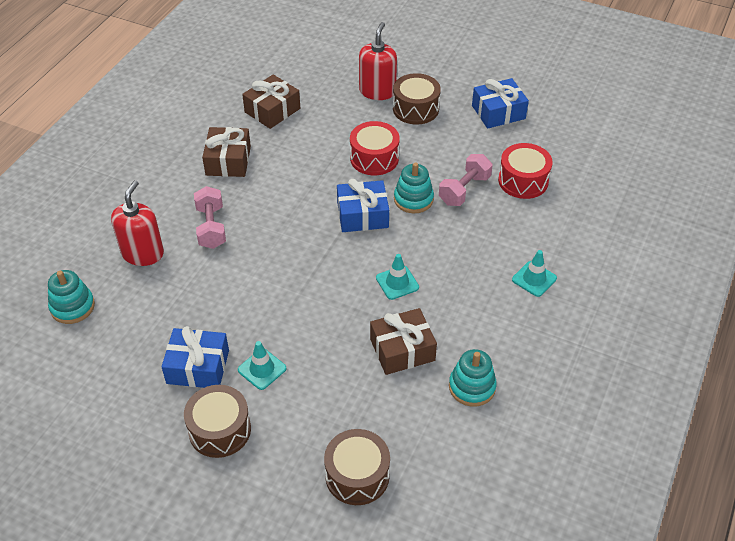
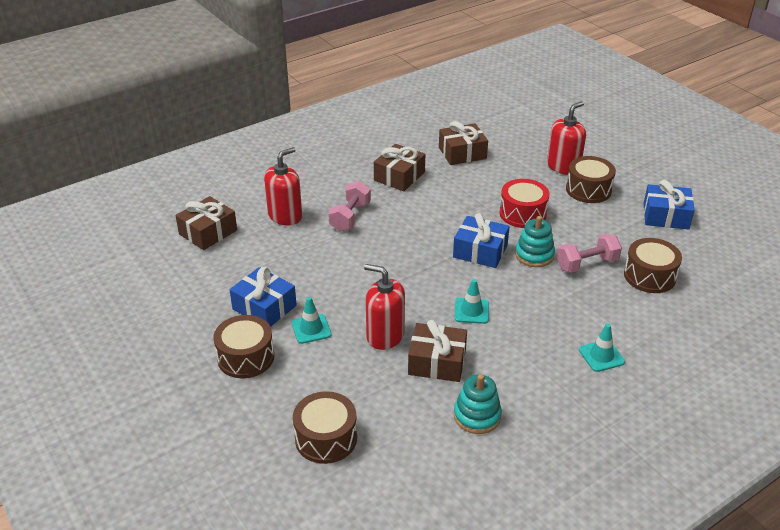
camera: 30 degrees right, 10 degrees down
(72, 307) = (208, 232): turquoise stacking toy -> brown gift
(337, 344) = (385, 335): none -> red soap dispenser
(523, 181) = (649, 276): red drum -> brown drum

